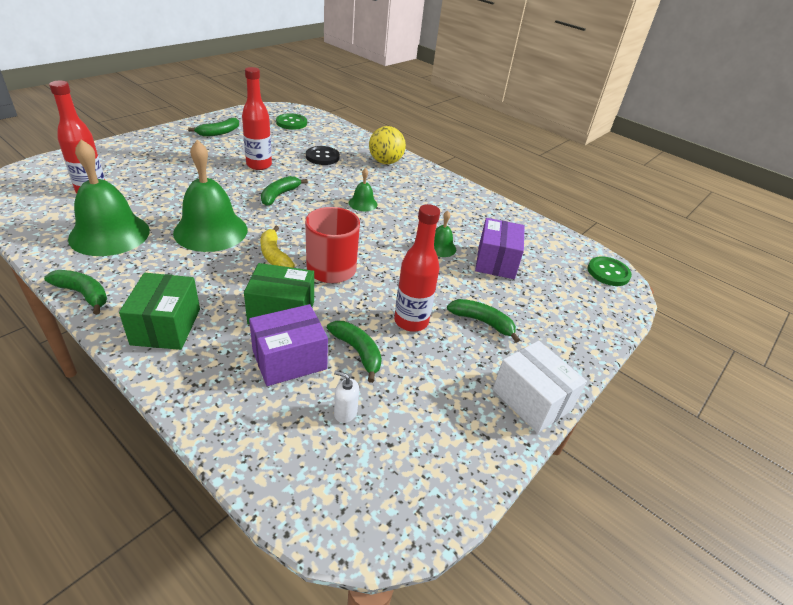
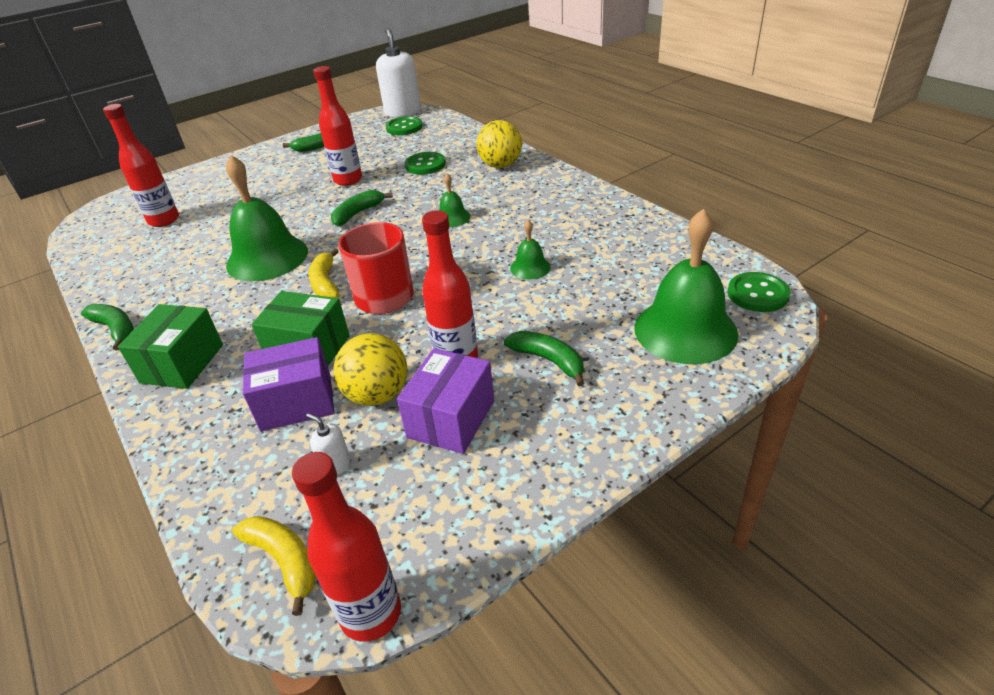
camera: 20 degrees right, 0 degrees up
(109, 234) = (164, 265): green bell -> green bell (685, 330)
(285, 109) = (403, 112): none -> white soap dispenser
(322, 157) = (425, 165): black button -> green button
(333, 497) = (284, 561): none -> yellow banana
(357, 352) = (377, 395): green banana -> yellow ball
(423, 533) = (371, 613): none -> red bottle
(496, 262) = (598, 283): purple box -> purple box (451, 419)
(531, 400) = (576, 461): white box -> none

